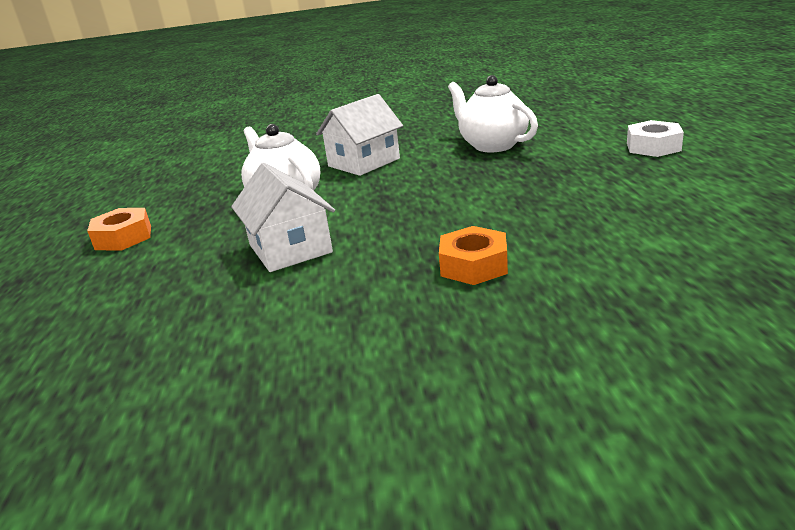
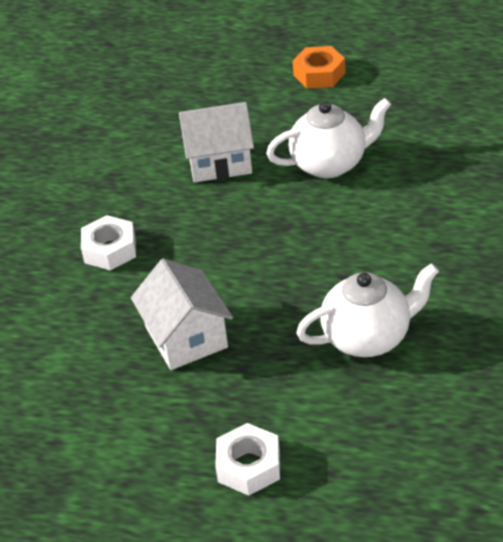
camera: 110 degrees right, 15 degrees up
(363, 162) = (394, 226): white house -> white house (186, 337)
(473, 265) = (110, 250): orange nut -> white nut

